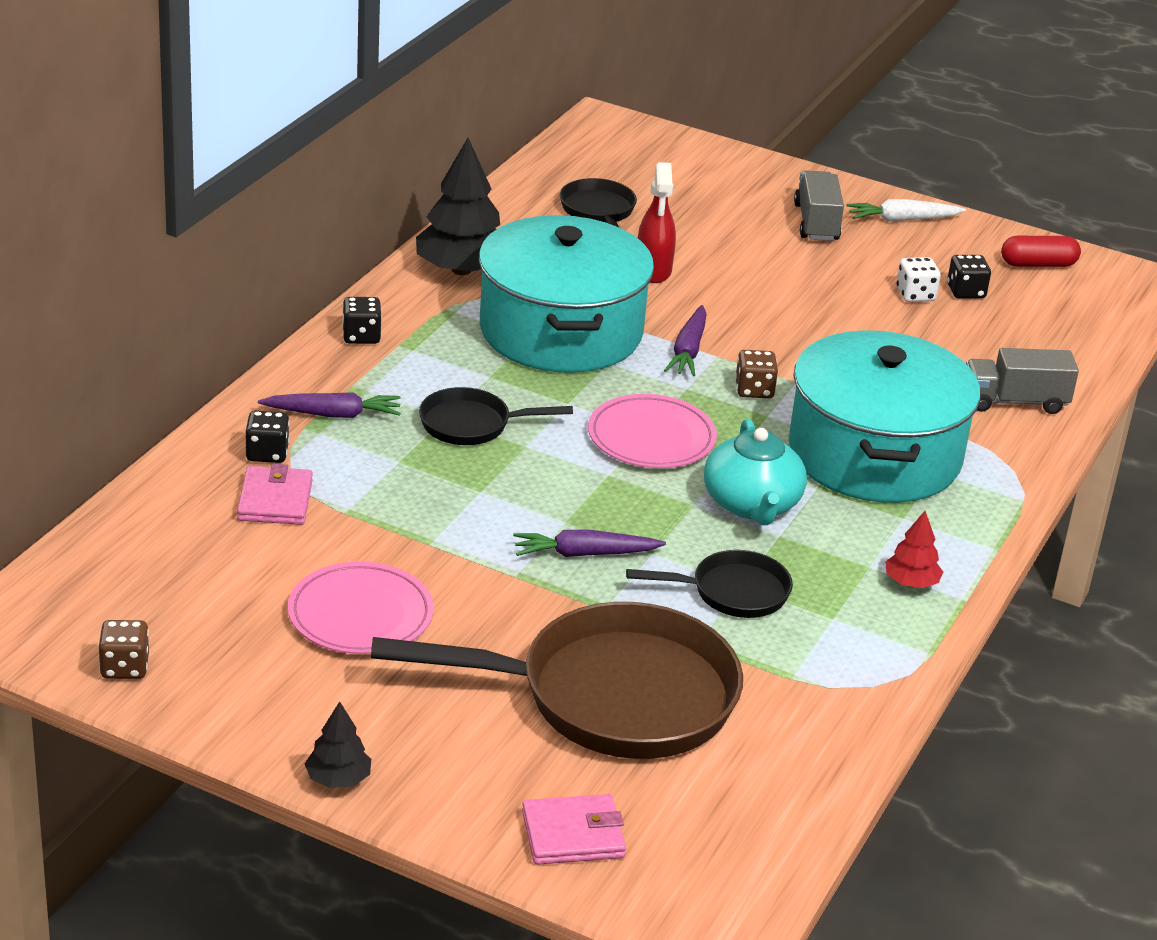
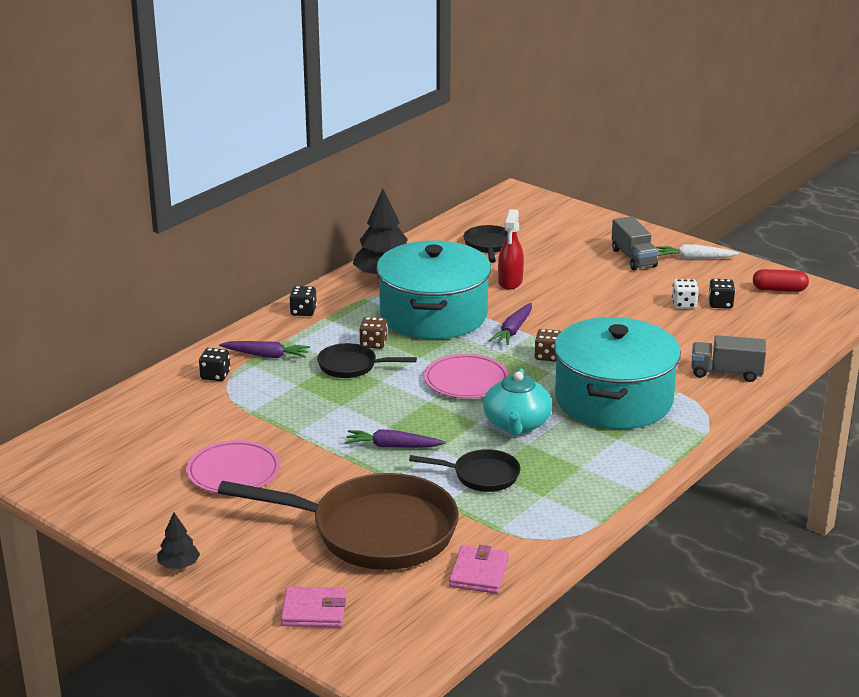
camera: 15 degrees right, 5 degrees down
(125, 667) = (76, 491): brown dice -> brown dice (373, 344)
(275, 500) = (208, 402): pink wallet -> pink wallet (479, 573)
(816, 223) = (633, 258): grey truck -> grey truck turned 150 degrees clockwise
(911, 582) = (606, 478): red tree -> none

